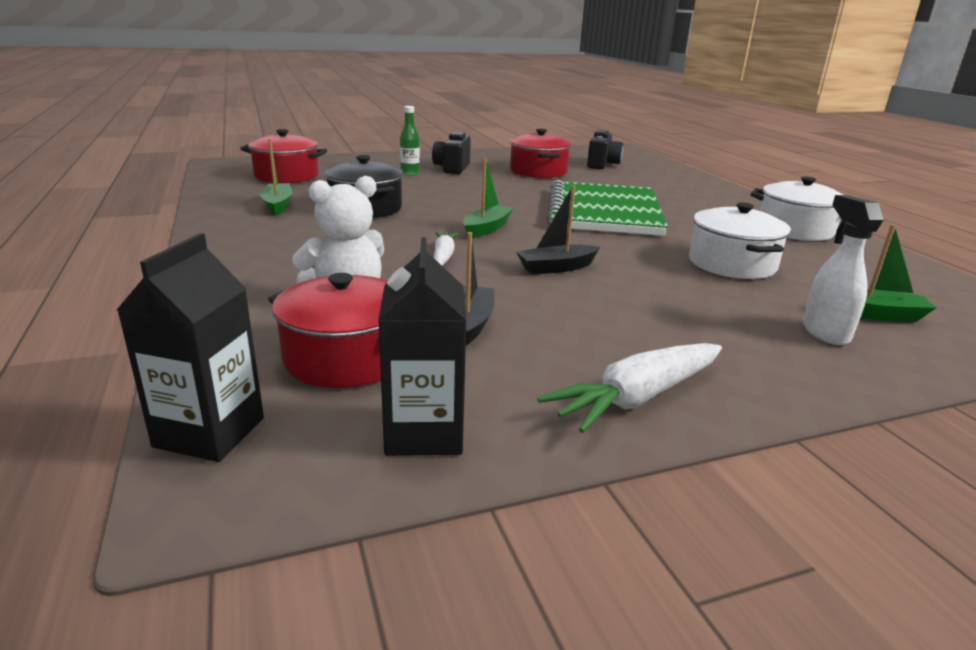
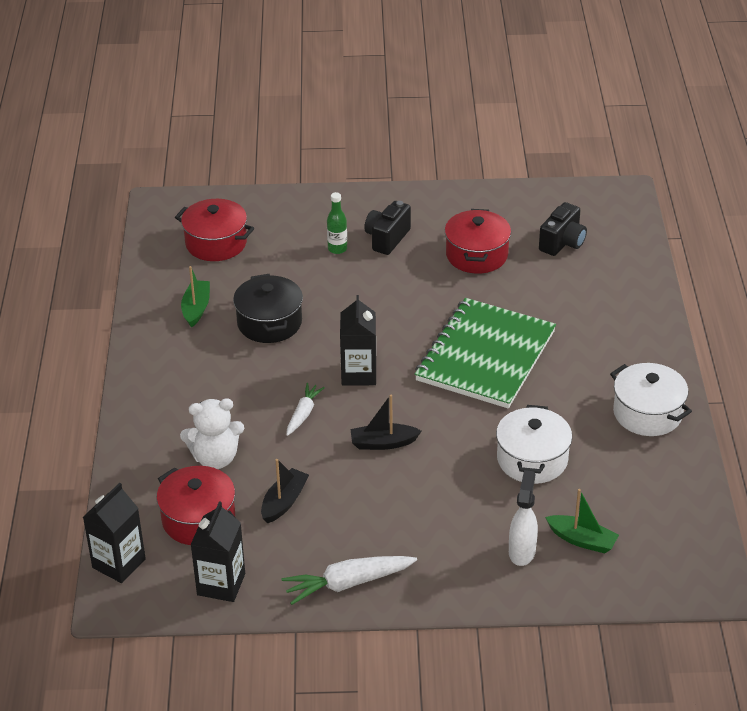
camera: 20 degrees right, 15 degrees up
(486, 229) = (359, 374): green boat -> black carton

